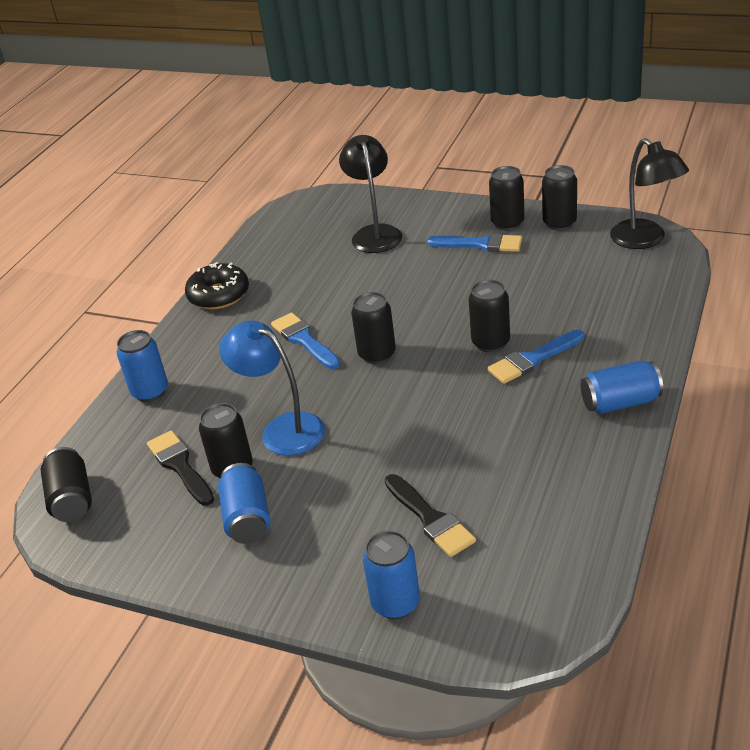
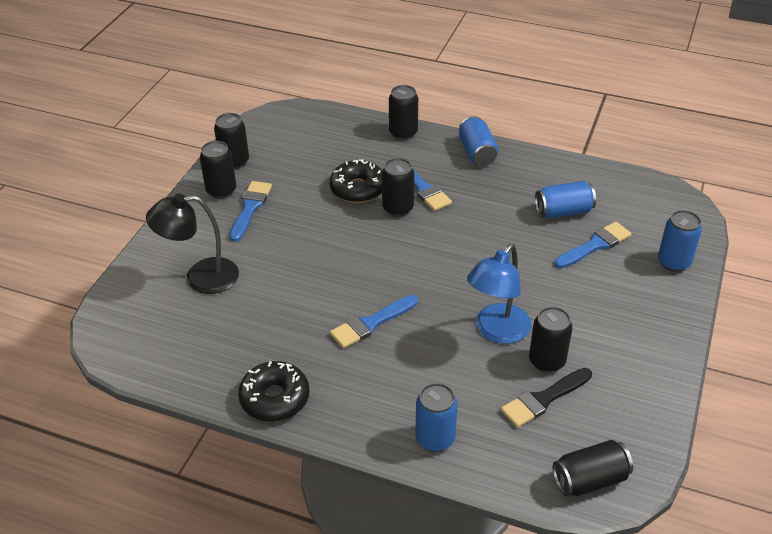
camera: 95 degrees left, 5 degrees up
(247, 518) = (603, 346): blue can -> blue can (563, 212)
(377, 354) = (402, 274): black can -> black can (403, 133)
(430, 519) = (595, 245): black brush -> blue brush
(524, 310) = (358, 189): none -> black donut
(645, 240) = (279, 122): black lamp -> none

